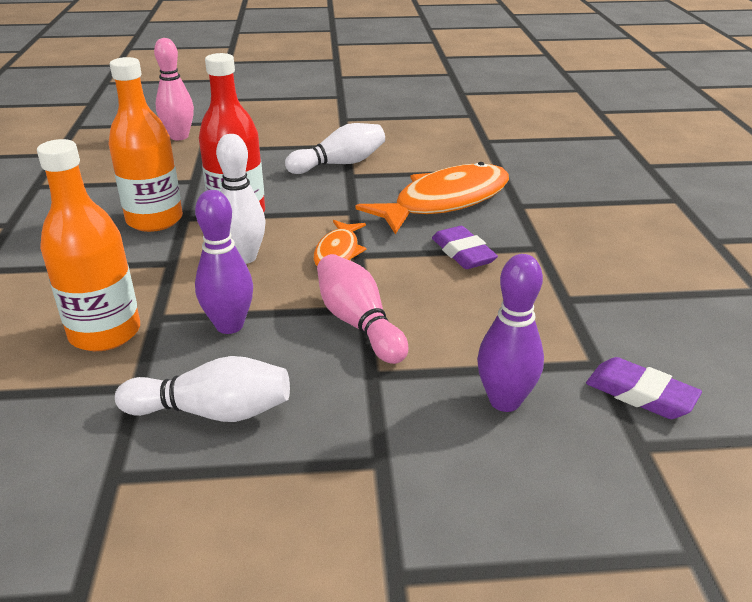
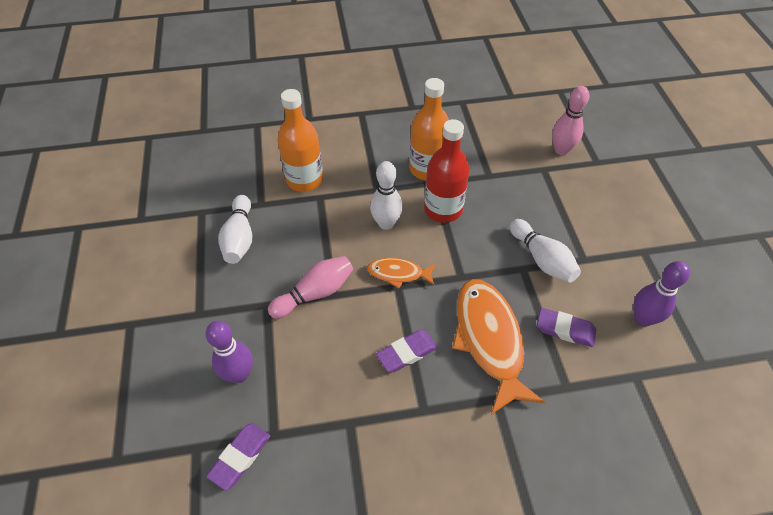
camera: 85 degrees right, 20 degrees up
(229, 325) = (312, 230): purple bowling pin -> purple bowling pin (642, 318)
(433, 163) = (565, 330): none -> purple eraser
(445, 202) = (489, 340): orange fish -> orange fish turned 150 degrees counterclockwise

